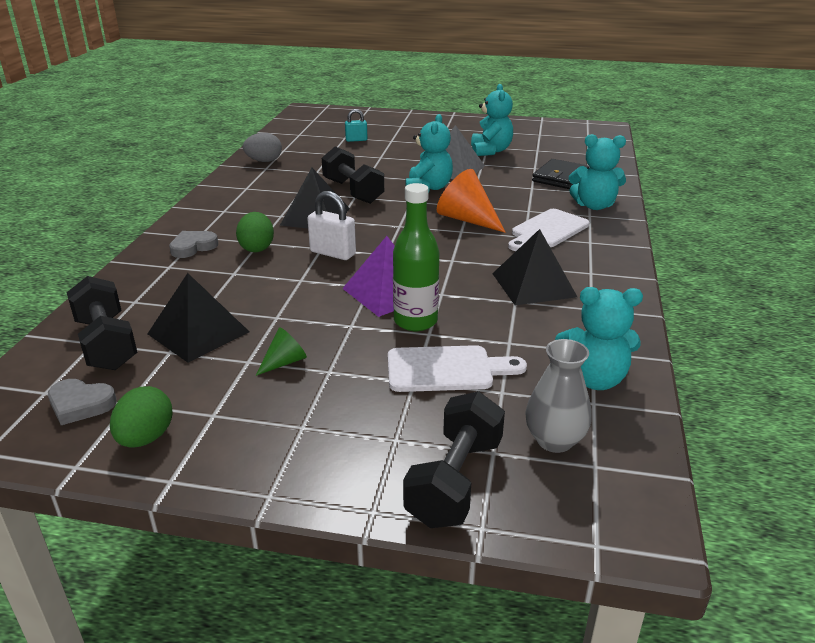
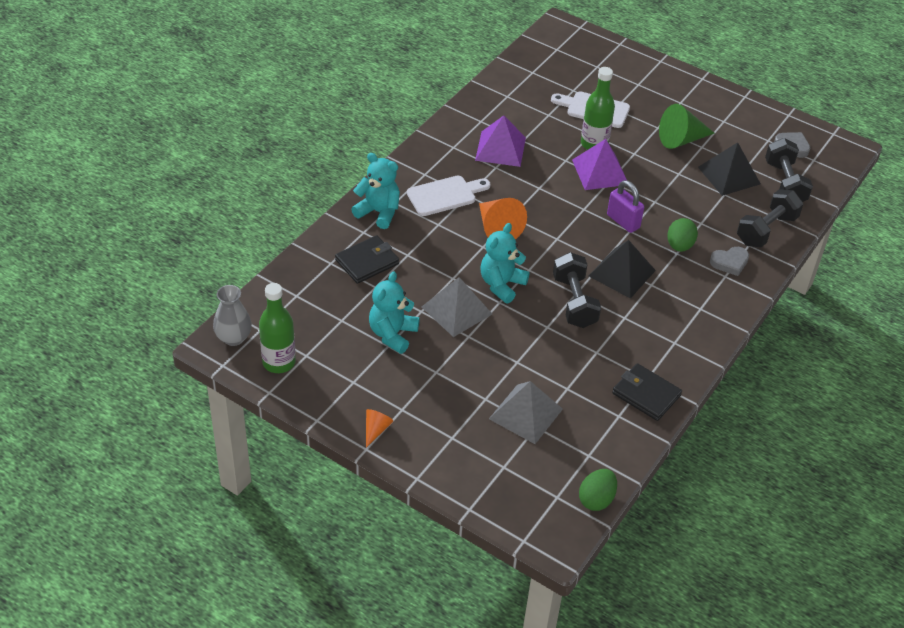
camera: 160 degrees left, 15 degrees up
(146, 438) = (757, 118): green egg -> green egg (596, 499)
(264, 161) = (646, 394): grey egg -> black wallet
(284, 362) = (681, 140): green cone -> green cone, size x1.88
(333, 253) = (623, 221): white padlock -> purple padlock
(356, 140) = (525, 413): turquoise padlock -> grey pyramid
(454, 120) = (376, 429): none -> orange cone
(454, 481) = (621, 61): black dumbbell -> black dumbbell (766, 230)
(534, 285) = (500, 148): black pyramid -> purple pyramid
(553, 129) = (279, 362): none -> green bottle
(554, 440) = (566, 62): grey vase -> grey vase (233, 338)
(594, 379) = (521, 82): turquoise teddy bear -> none

